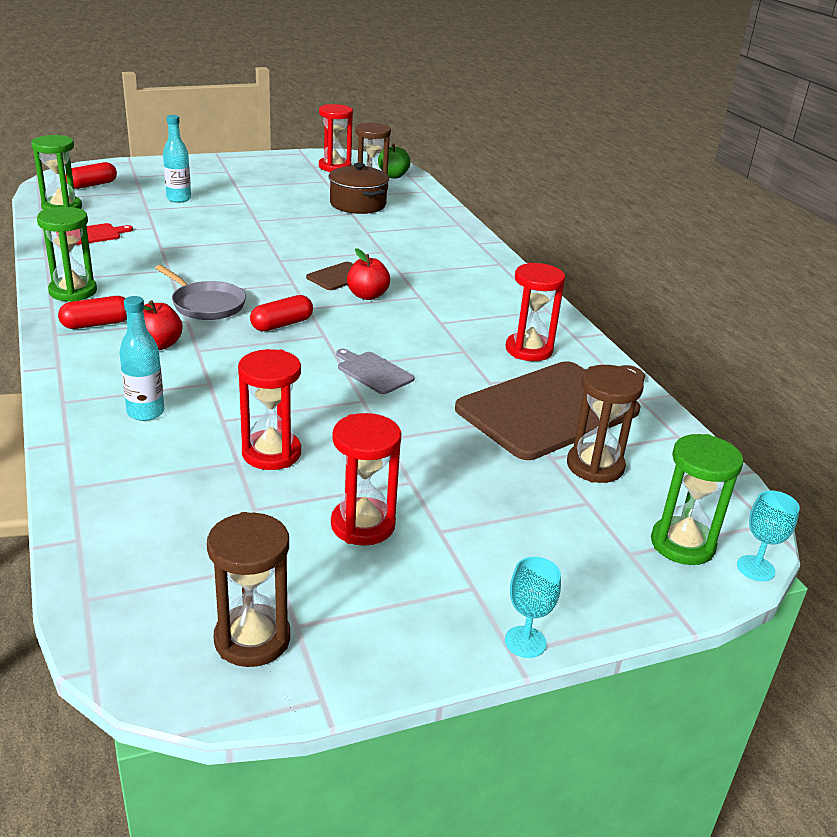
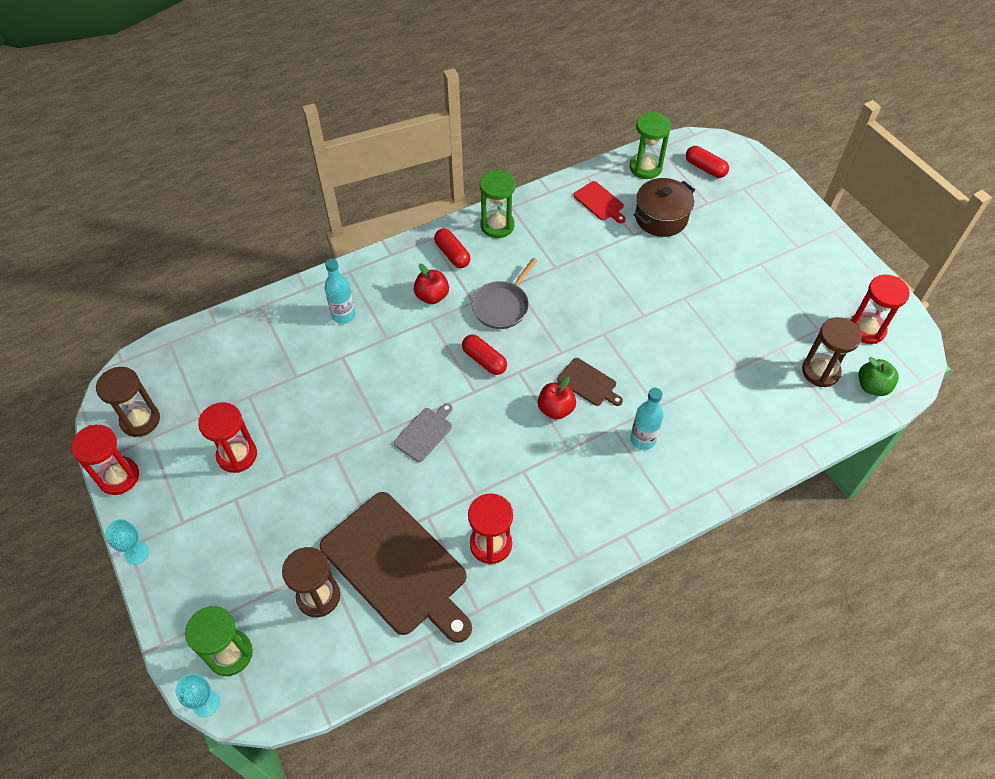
camera: 85 degrees right, 25 degrees up
(179, 199) = (705, 232): turquoise bottle -> turquoise bottle (643, 439)
(271, 453) = (307, 392): red hourglass -> red hourglass (119, 477)
(358, 204) = (766, 368): brown pot -> brown pot (661, 217)

